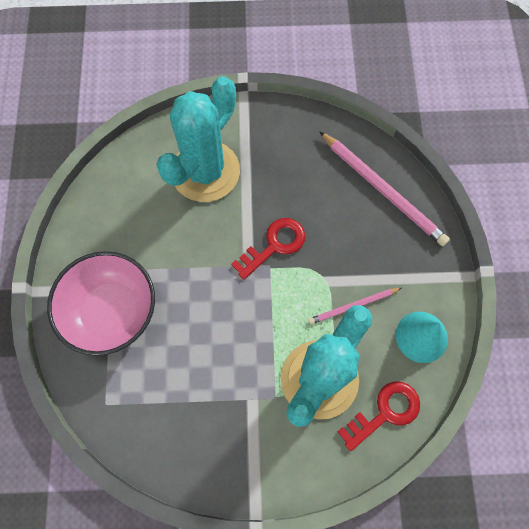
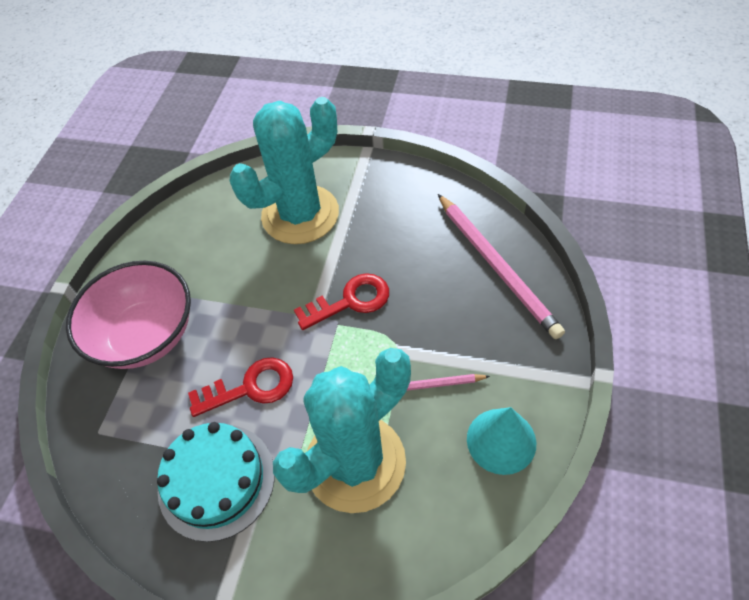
camera: 20 degrees right, 15 degrees down
(218, 419) = (216, 480): none -> turquoise cake
(385, 412) = (427, 524): red key -> red key (251, 387)

